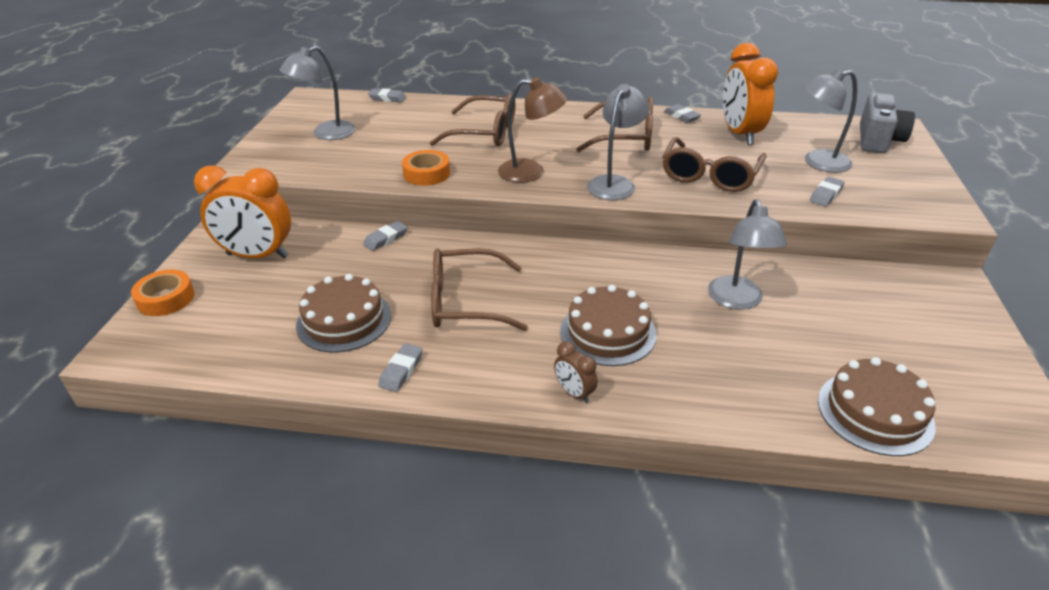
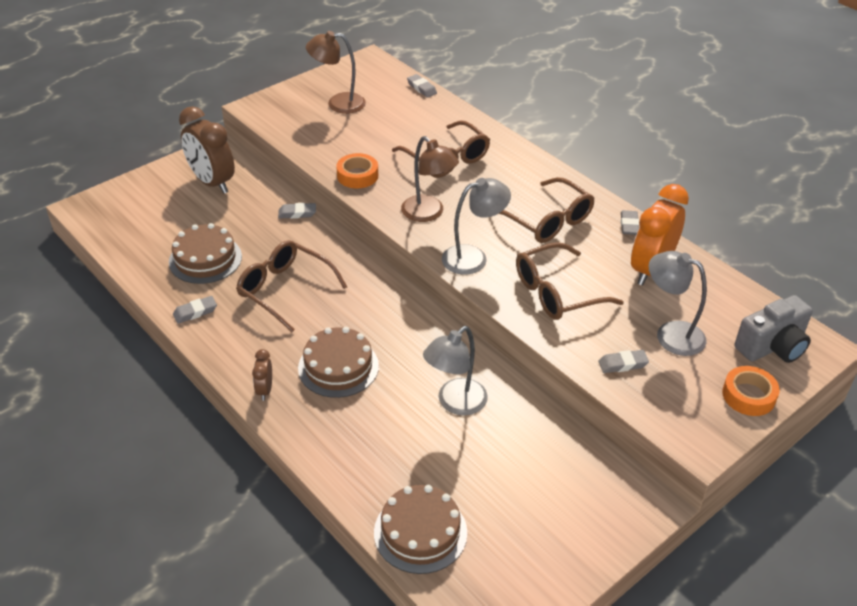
camera: 40 degrees right, 5 degrees up
(166, 298) = (136, 186): orange tape -> orange tape (748, 396)
(257, 255) = (212, 182): orange clock -> brown clock
(326, 134) = (338, 103): grey lamp -> brown lamp

